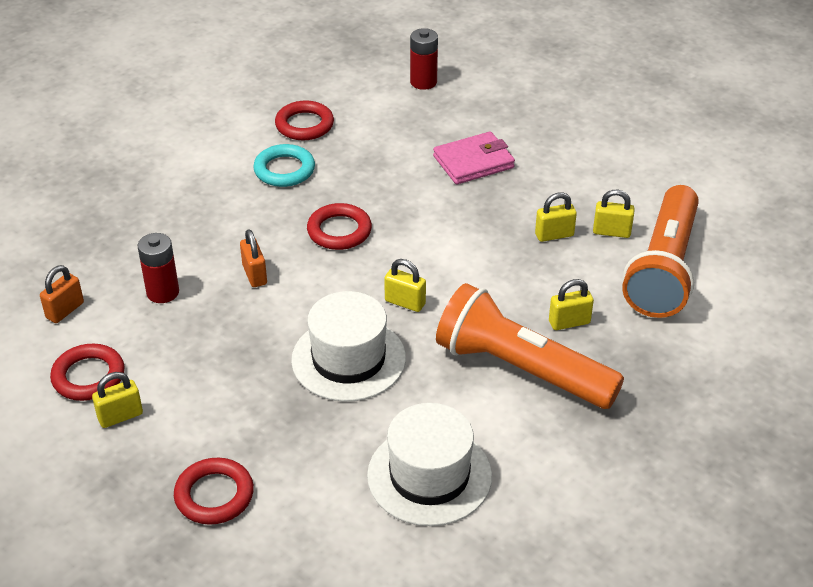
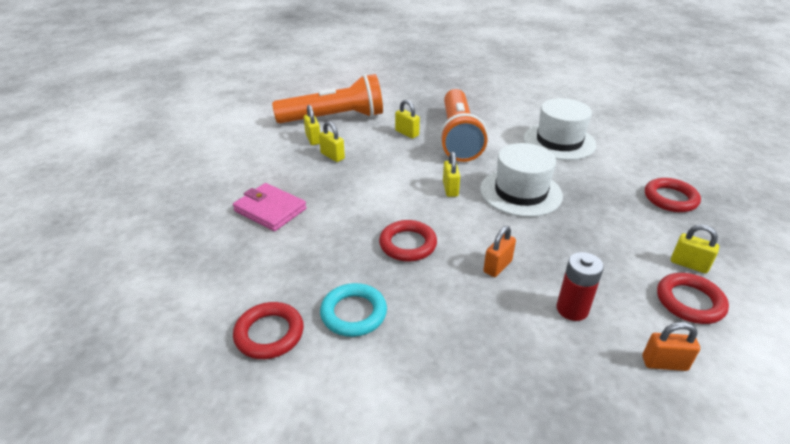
camera: 120 degrees left, 5 degrees down
(423, 82) = (150, 279): red battery -> none

